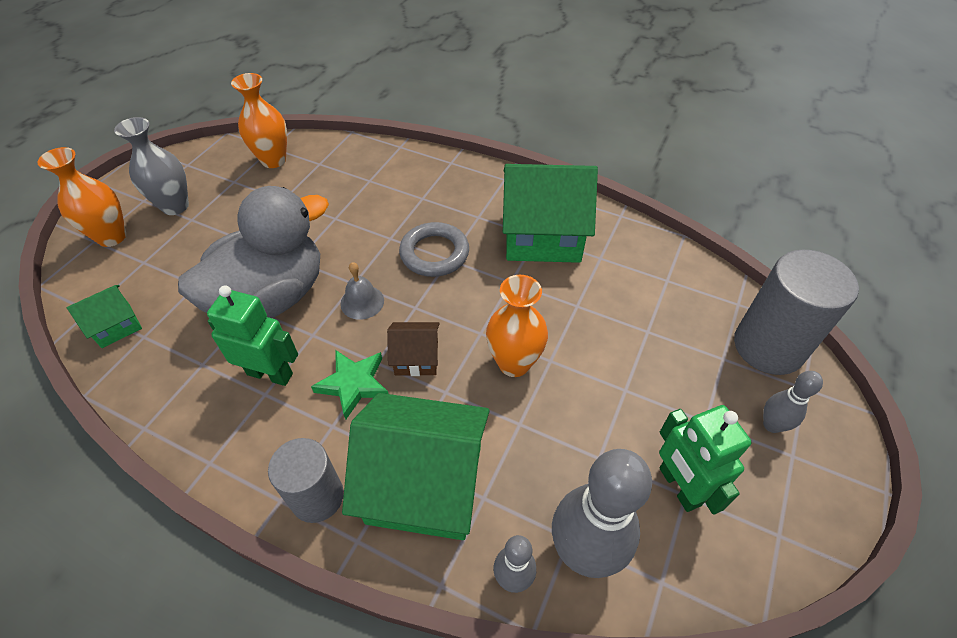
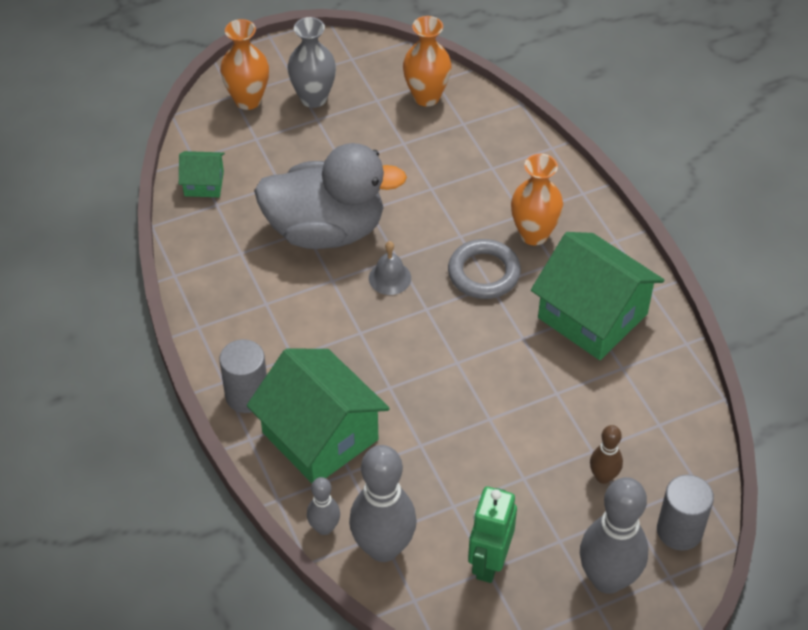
camera: 40 degrees right, 0 degrees up
(270, 373) = (280, 291): green robot -> none
(354, 384) = (331, 337): green star -> none
(416, 358) = (391, 348): brown house -> none
(514, 363) = (459, 401): orange vase -> orange vase (534, 234)
(677, 345) = (603, 477): none -> brown bowling pin
(768, 346) = (679, 530): grey cylinder -> grey cylinder, size x0.65
(772, 425) = (608, 579): grey bowling pin -> grey bowling pin, size x1.96

